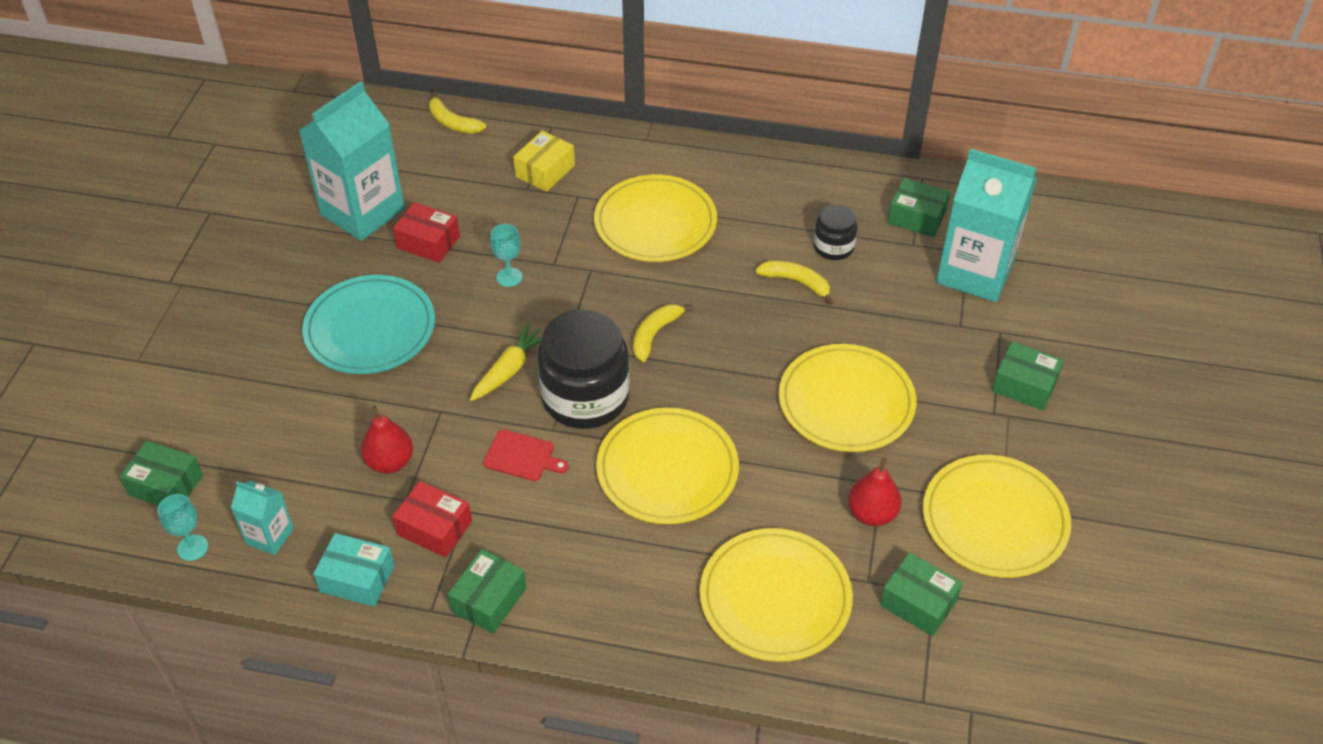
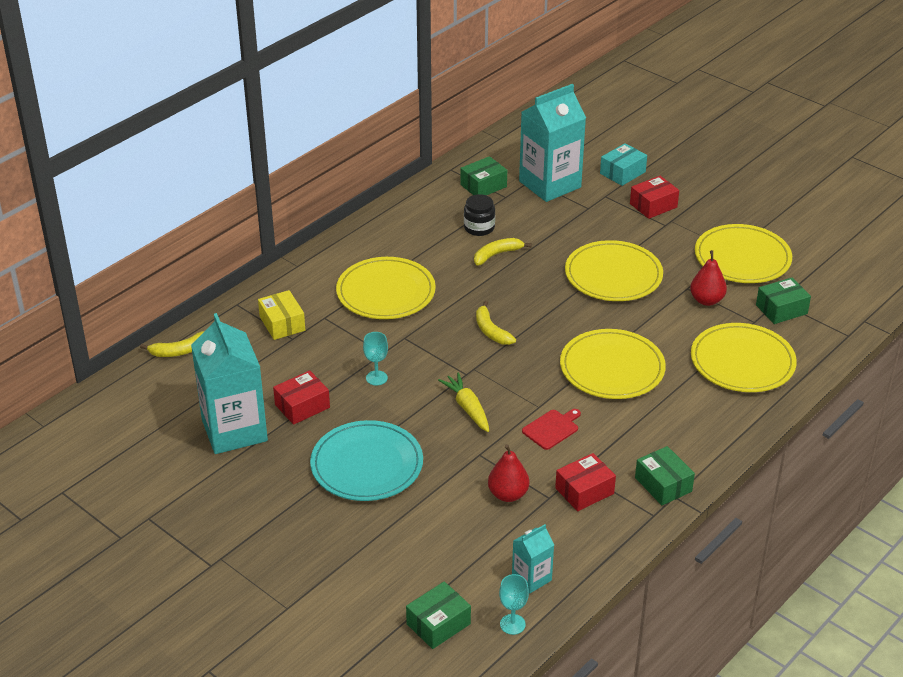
camera: 60 degrees left, 10 degrees down
(357, 578) = (602, 543): turquoise box -> turquoise box (622, 173)
(585, 397) = (522, 381): black jar -> none
(1024, 385) = (653, 205): green box -> red box

